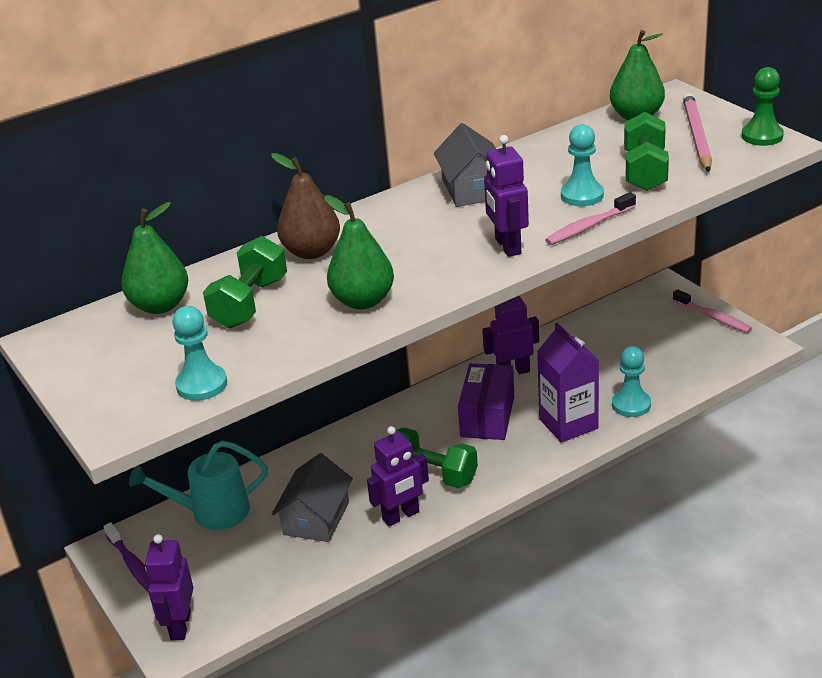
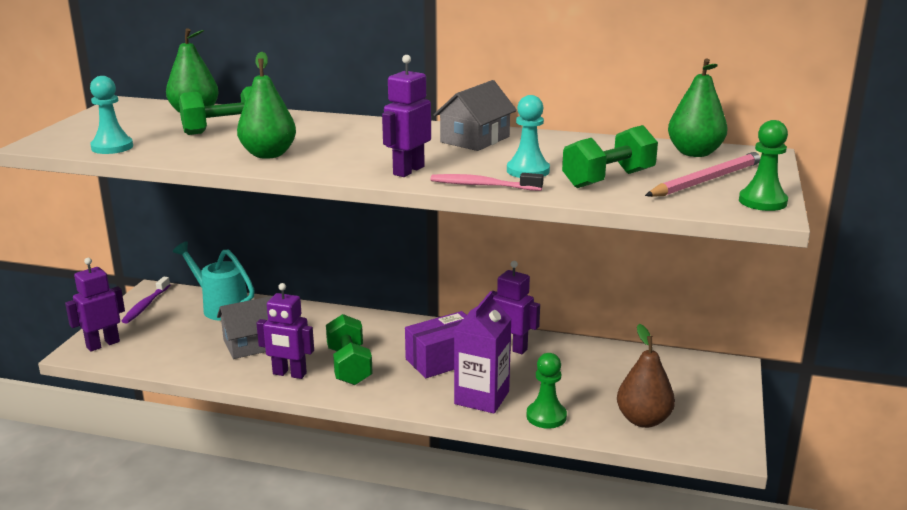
camera: 45 degrees right, 10 degrees down
(312, 252) = (314, 126): brown pear -> brown pear (643, 420)
(631, 405) = (546, 416): turquoise pawn -> green pawn
(713, 317) = (728, 408): pink toothbrush -> none

